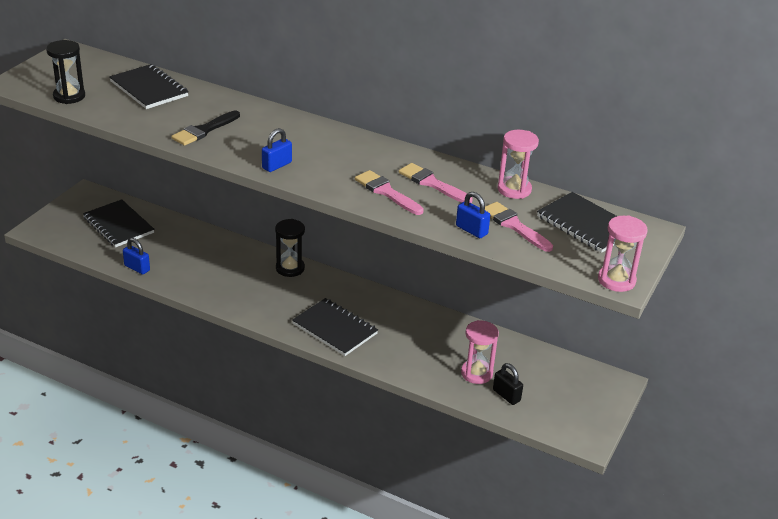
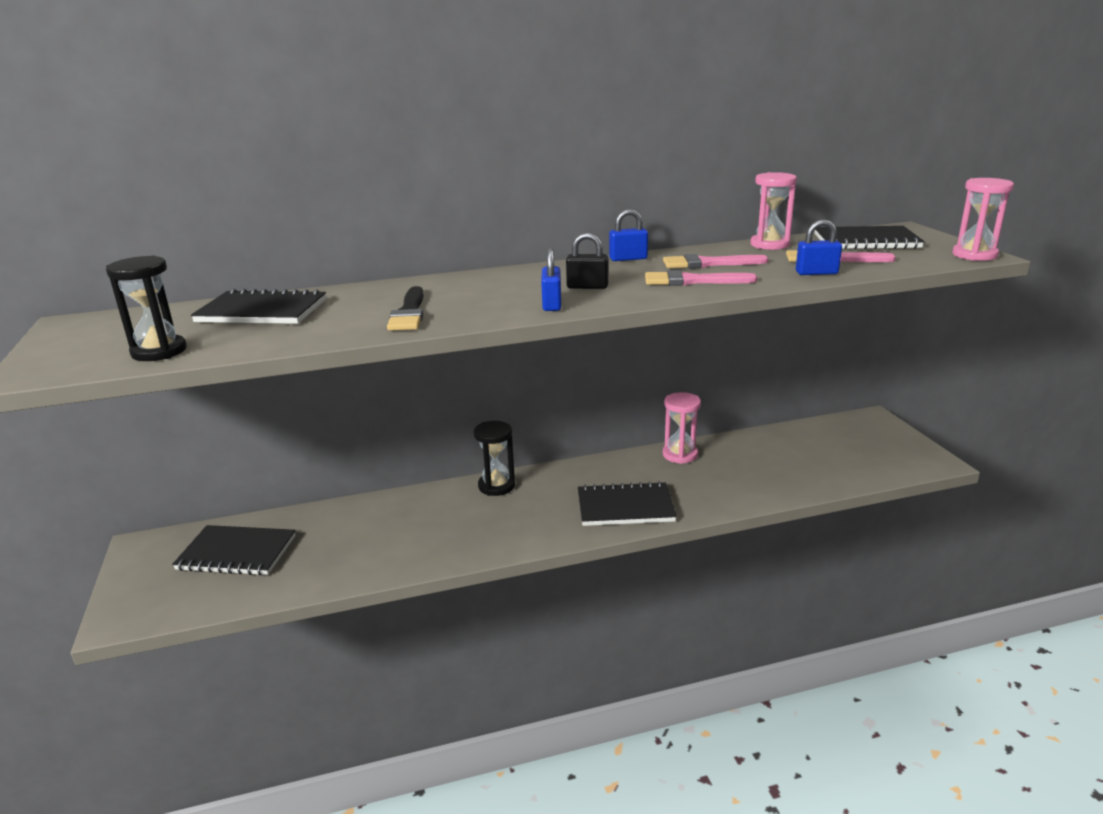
camera: 40 degrees left, 10 degrees down
(137, 268) = (329, 578): blue padlock -> blue padlock (628, 258)
(476, 373) = (787, 468): pink hourglass -> pink hourglass (680, 455)
(506, 395) = (835, 469): black padlock -> black padlock (587, 287)

